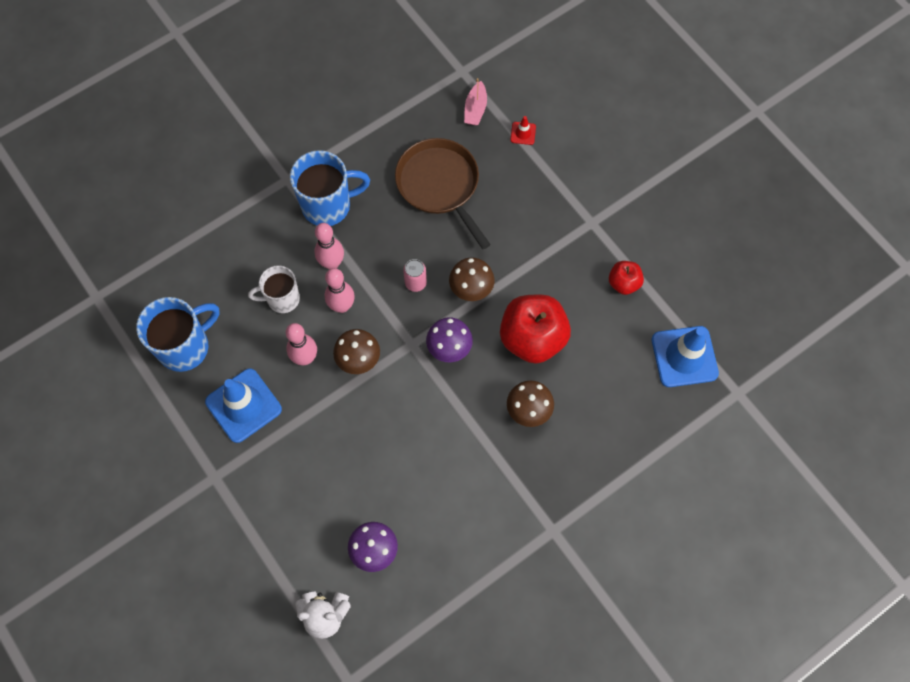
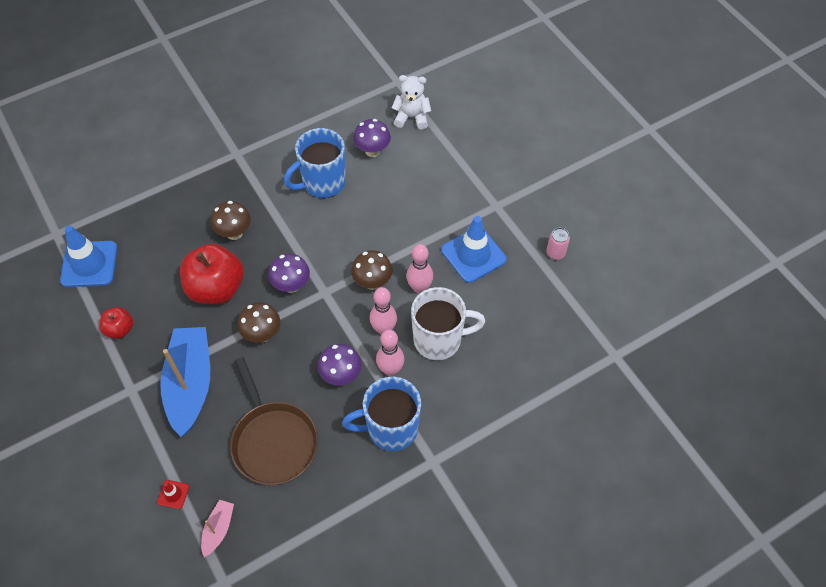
camera: 175 degrees left, 10 degrees down
(185, 347) = (527, 305): blue mug -> blue mug (322, 183)
(282, 299) = (439, 340): white mug -> white mug, size x1.55
(382, 253) = (341, 375): none -> purple mushroom
(415, 283) = (313, 345): pink can -> pink can (555, 253)
(533, 232) = (190, 384): none -> blue boat

